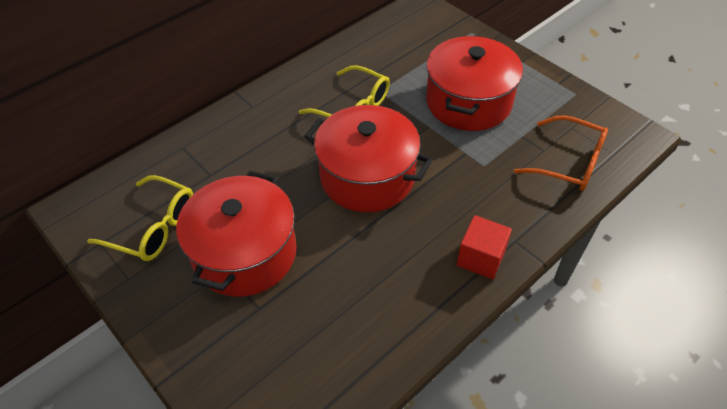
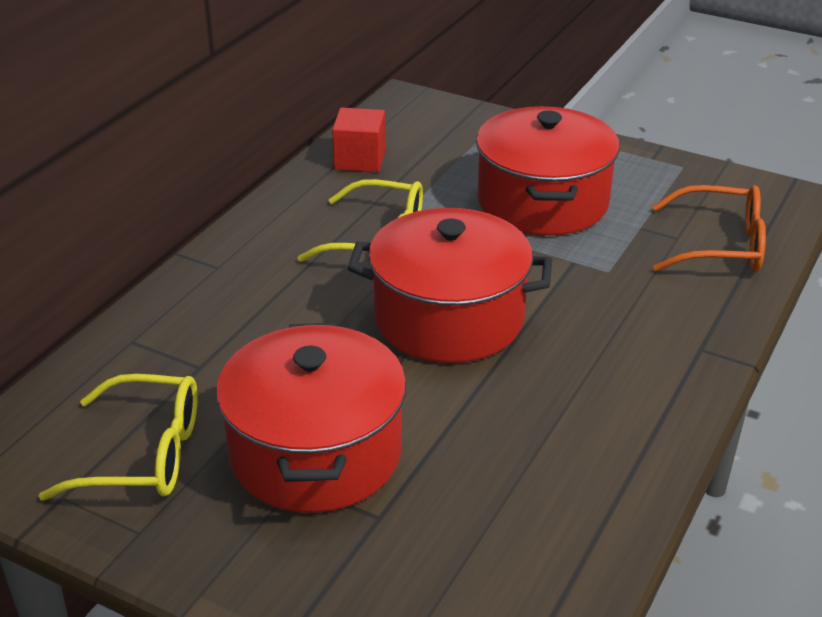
camera: 20 degrees left, 15 degrees down
(481, 258) = (667, 378): red cube -> red cube (360, 159)

